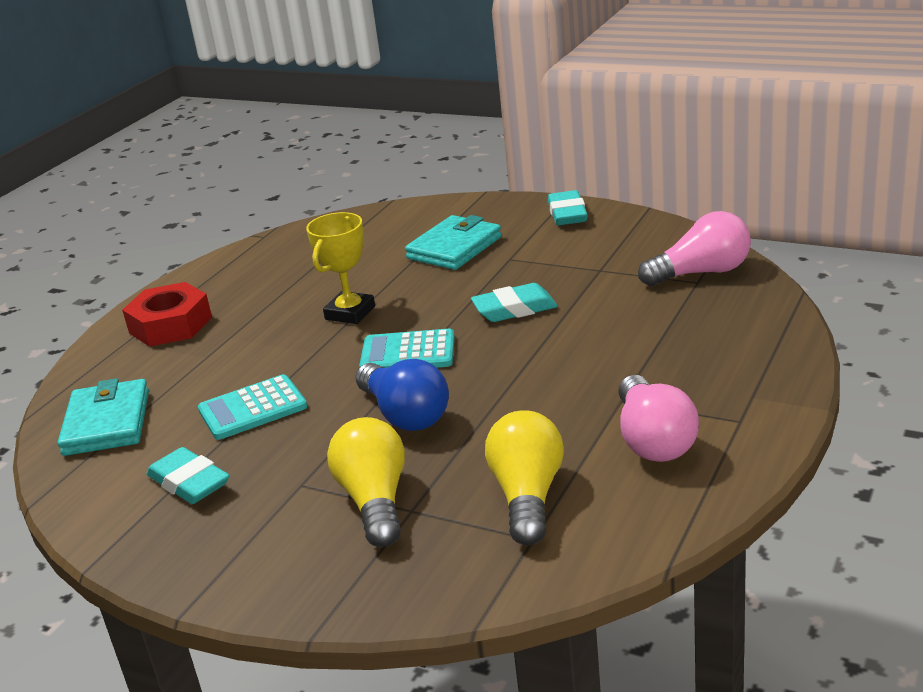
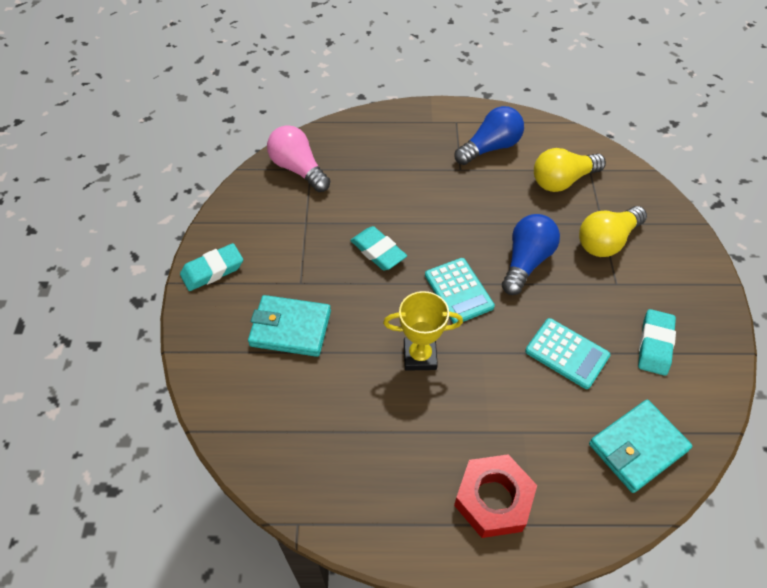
camera: 120 degrees left, 25 degrees up
(653, 440) = (490, 148): pink light bulb -> blue light bulb

